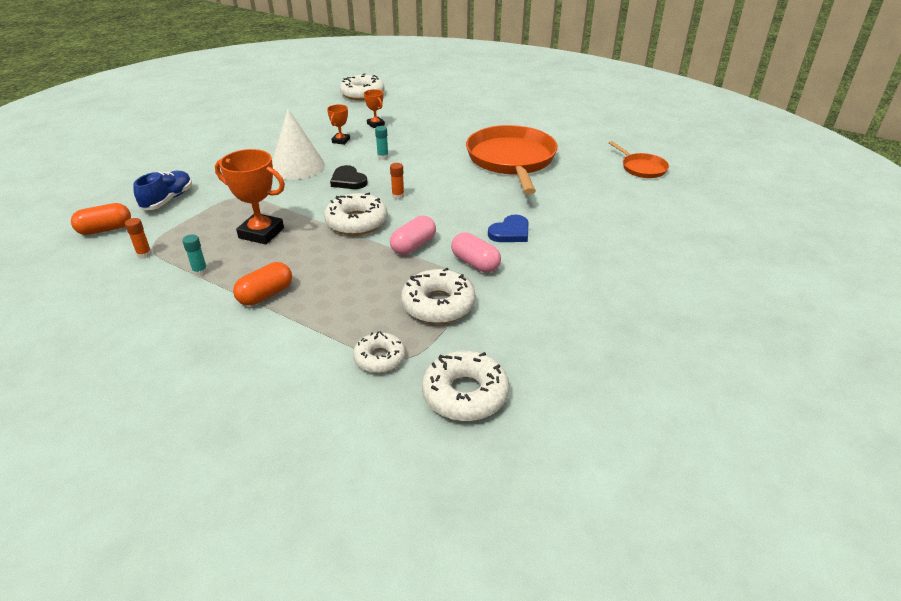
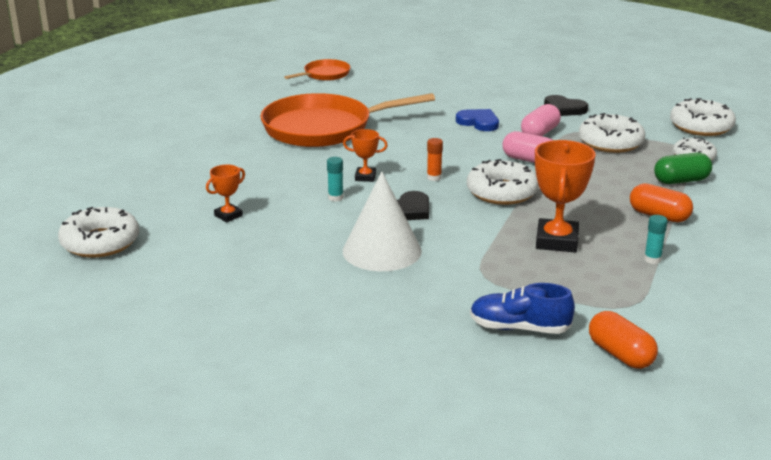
camera: 100 degrees left, 10 degrees down
(144, 254) = (649, 305): orange glue stick -> none
(326, 330) = (681, 181): none -> green capsule
(341, 141) = (291, 233): orange trophy -> orange trophy (365, 177)
(540, 292) = (564, 109): none -> black heart

